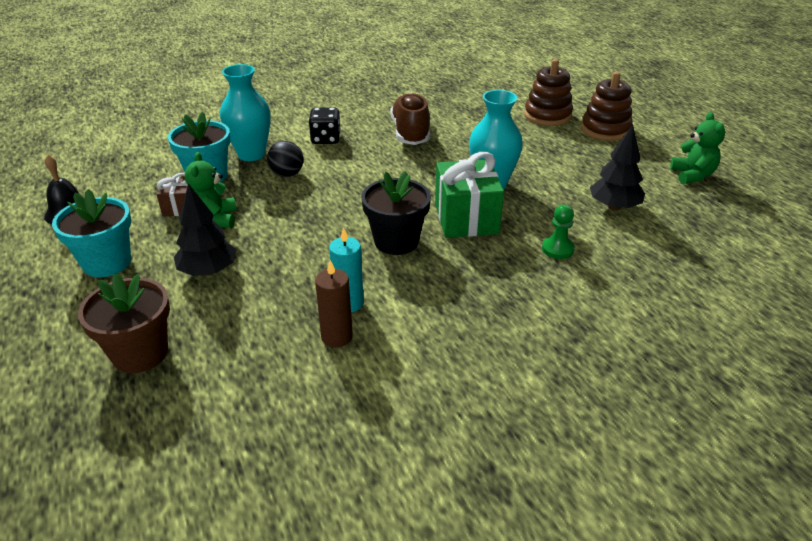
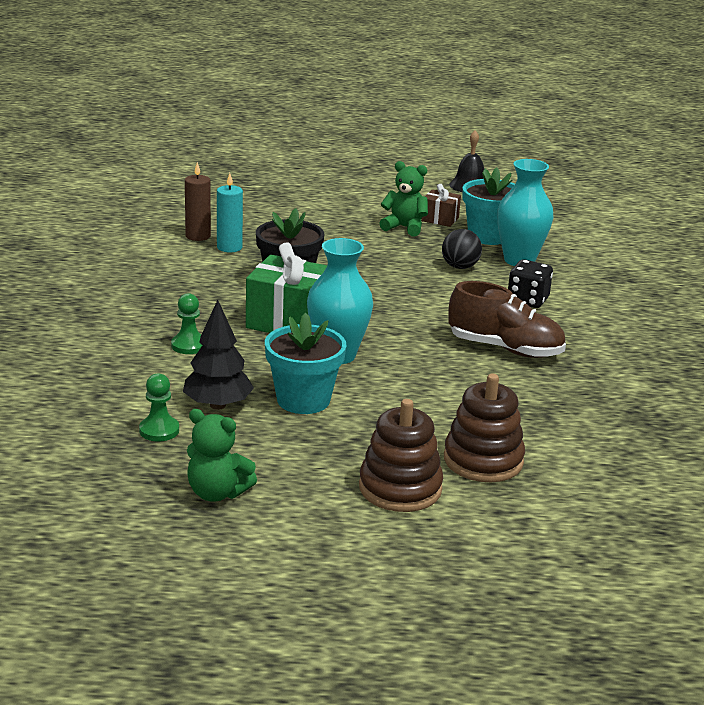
camera: 115 degrees right, 10 degrees down
(107, 263) = (378, 189): turquoise flower pot -> turquoise flower pot (303, 400)
(140, 353) = (258, 186): brown flower pot -> none
(208, 271) = (329, 214): black tree -> none
(672, 217) = (159, 430): none -> green pawn

